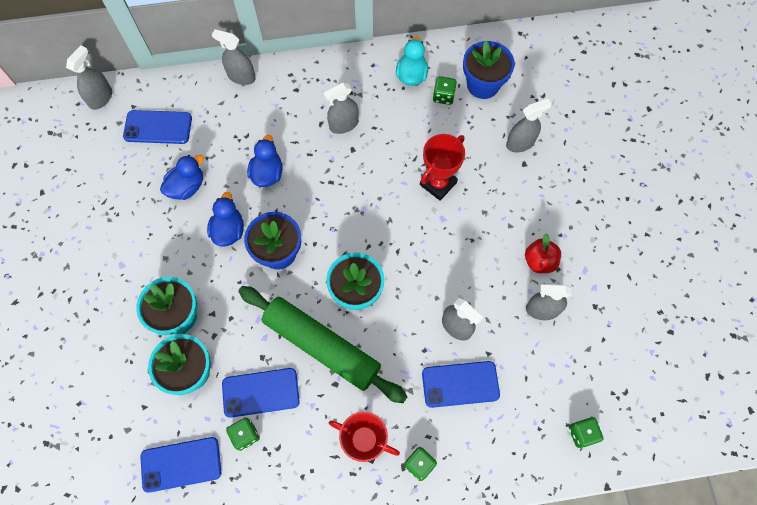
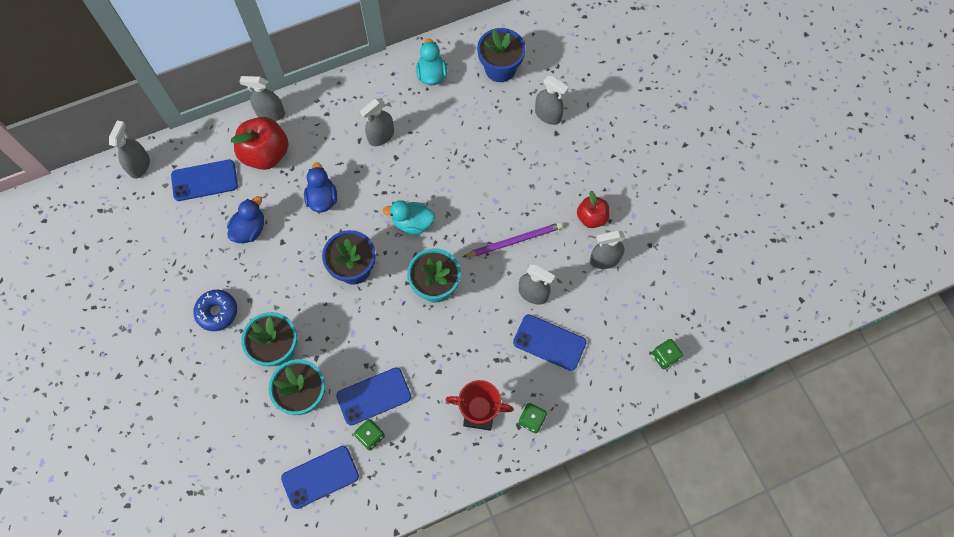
camera: 15 degrees left, 0 degrees up
(130, 262) = (217, 312): none -> blue donut
(225, 115) = (266, 154): none -> red apple
(229, 230) = (301, 260): blue duck -> none
(322, 346) = (417, 341): green rolling pin -> none
(351, 220) = (412, 223): none -> turquoise duck
(438, 183) = (483, 170): red trophy -> none
(443, 96) = (466, 88): green dice -> none
(451, 265) = (514, 241): none -> purple pencil
(460, 384) = (549, 342): blue phone -> blue phone turned 45 degrees clockwise
(520, 143) = (548, 115): grey spray bottle -> grey spray bottle turned 75 degrees clockwise

